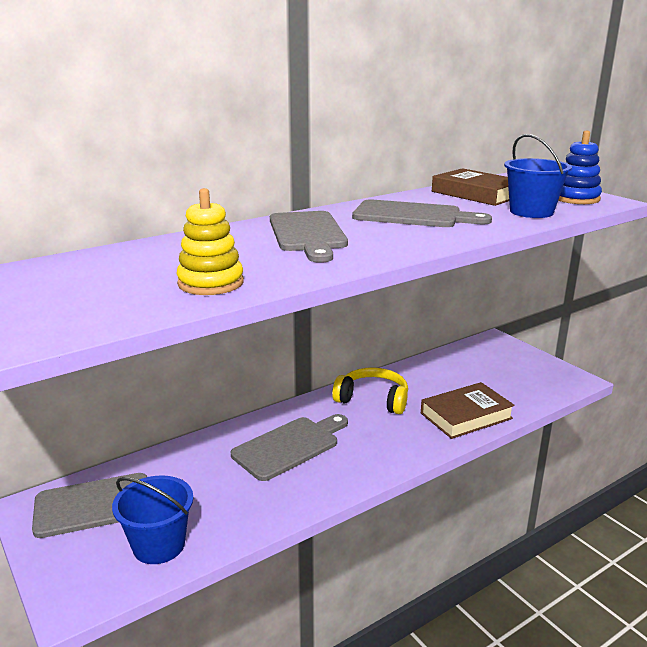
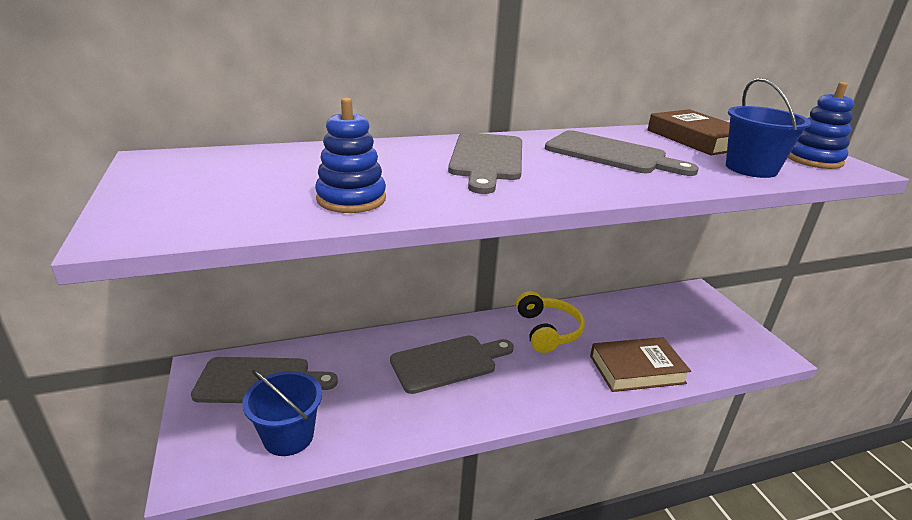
camera: 15 degrees right, 5 degrees up
(210, 283) = (351, 199): yellow stacking toy -> blue stacking toy
(373, 399) = (547, 331): yellow headphones -> yellow headphones turned 45 degrees clockwise

